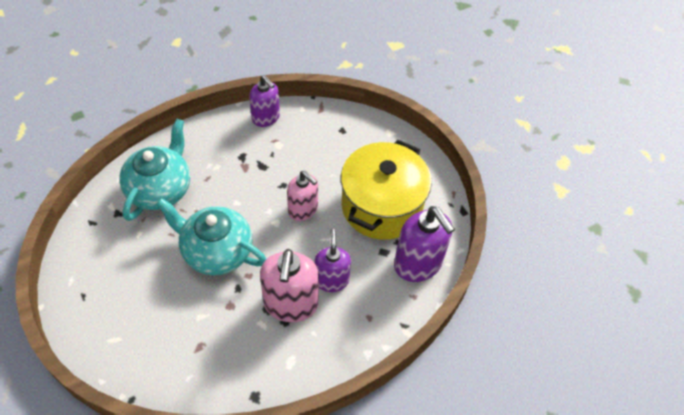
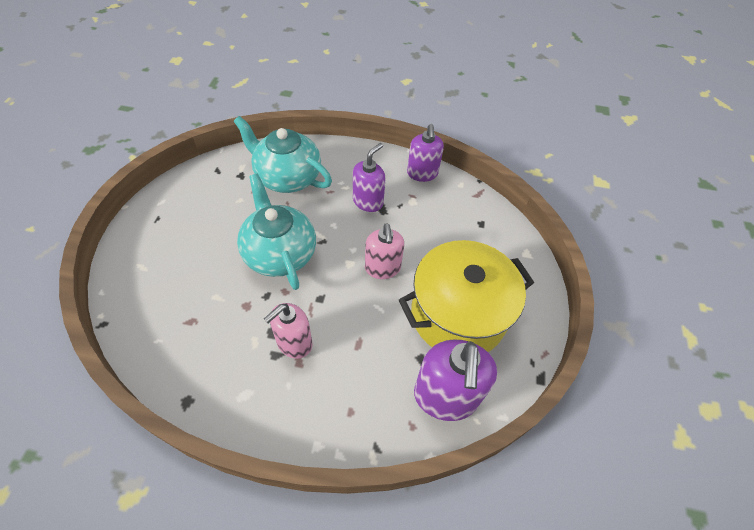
camera: 40 degrees right, 0 degrees up
(160, 189) = (287, 177): turquoise teapot -> turquoise teapot turned 120 degrees counterclockwise
(290, 304) = (294, 343): pink soap dispenser -> pink soap dispenser, size x0.66
(331, 280) = (349, 348): purple soap dispenser -> purple soap dispenser (368, 201)

